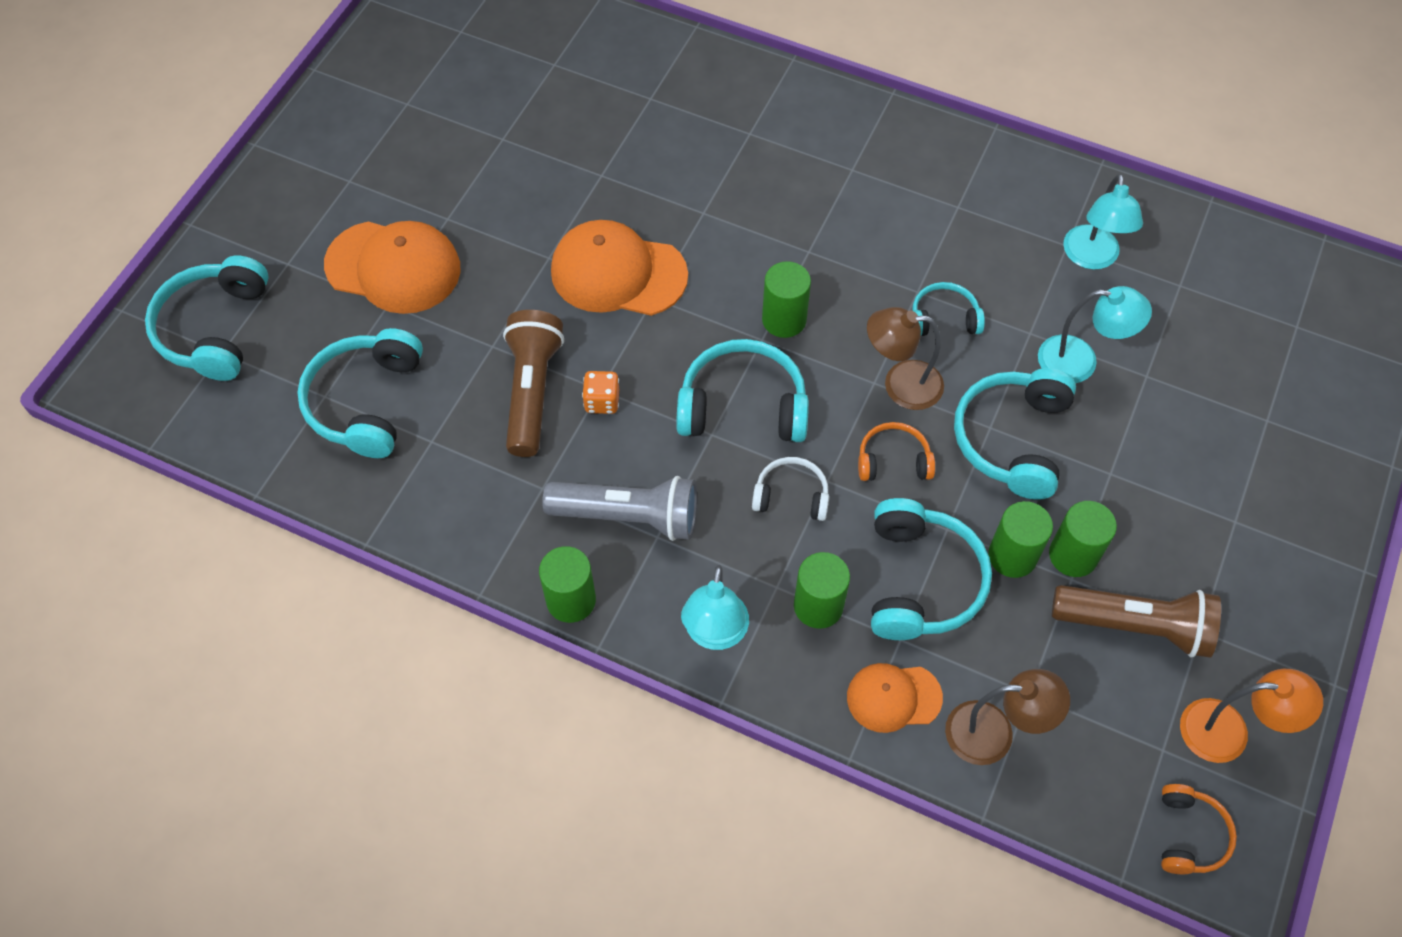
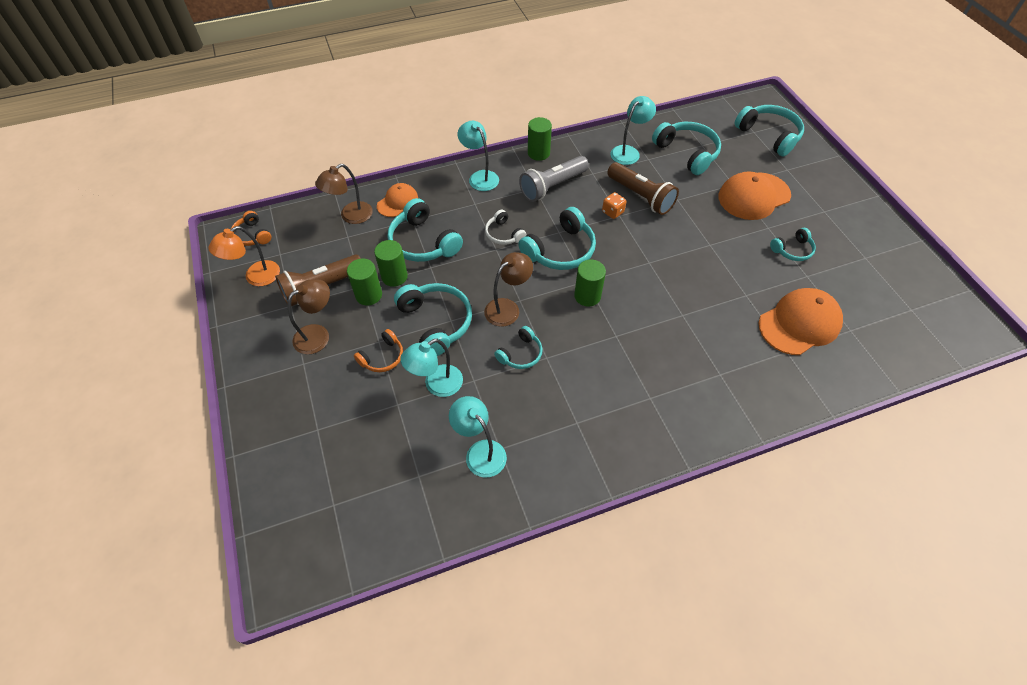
camera: 135 degrees right, 5 degrees down
(439, 479) = (628, 152): none -> turquoise lamp
(468, 173) = (792, 250): none -> turquoise headphones
(618, 273) = (676, 260): orange cap -> orange cap (799, 323)
(791, 495) = (503, 234): white headphones -> white headphones turned 90 degrees clockwise
(818, 606) = (453, 208): green cylinder -> none
(893, 460) = (478, 276): orange headphones -> orange headphones (382, 357)
(1188, 549) = (318, 335): none -> brown lamp

